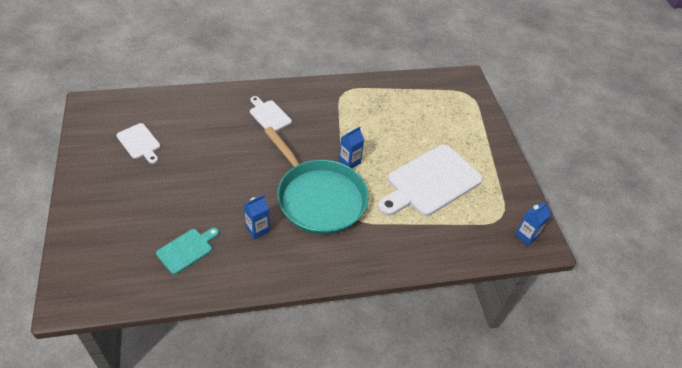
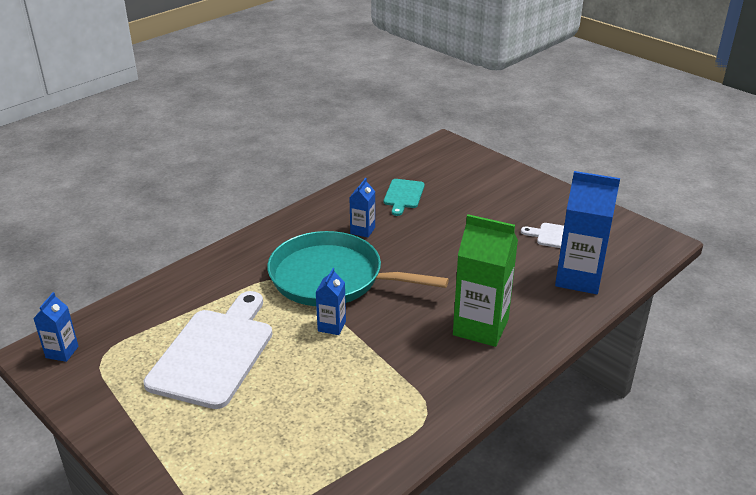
camera: 150 degrees right, 15 degrees down
(175, 111) = (578, 278): none -> blue carton
(269, 115) = (480, 327): white cutting board -> green carton

